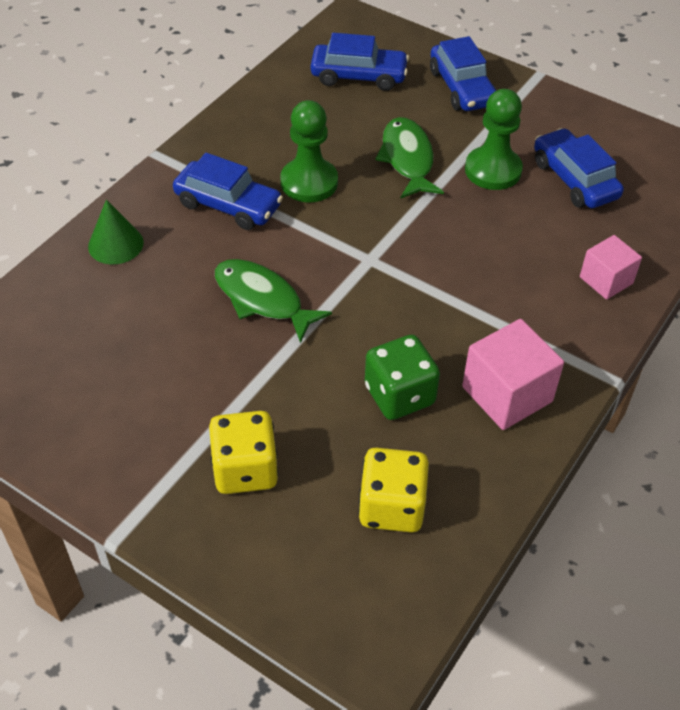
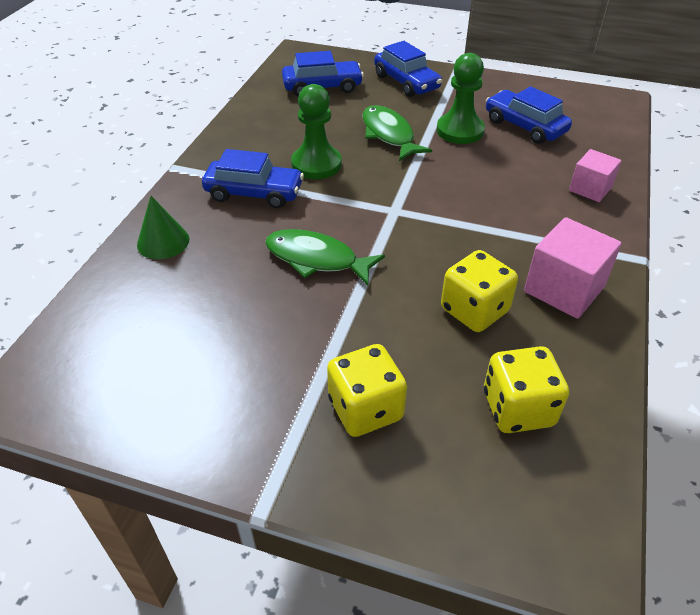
camera: 15 degrees left, 5 degrees down
(399, 395) = (474, 310): green dice -> yellow dice

